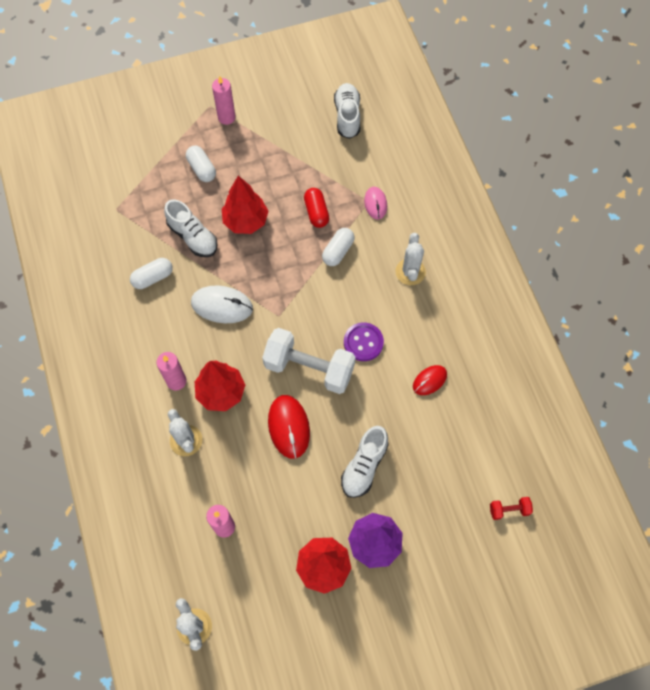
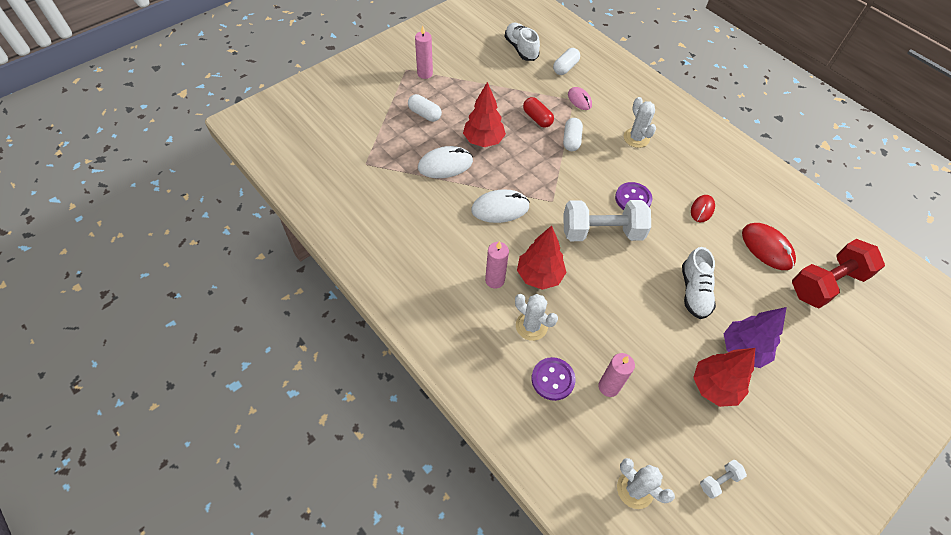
camera: 25 degrees left, 10 degrees down
(153, 278) = (427, 205): white capsule -> white capsule (565, 67)
(177, 499) = (553, 379): none -> purple button
(193, 237) = (445, 165): white shoe -> white mouse
(273, 651) = (719, 481): none -> white dumbbell
(289, 427) = (613, 283): red mouse -> red mouse (767, 248)
(509, 510) = (826, 283): red dumbbell -> red dumbbell, size x2.33

